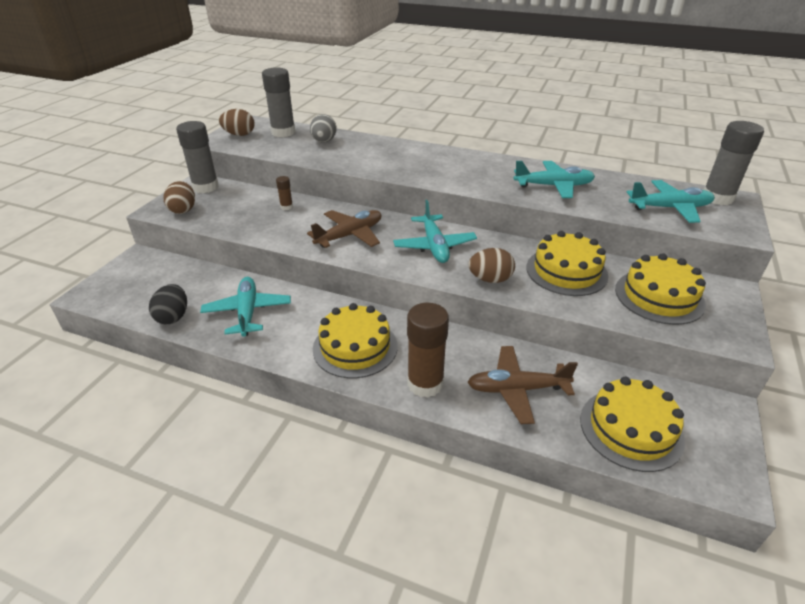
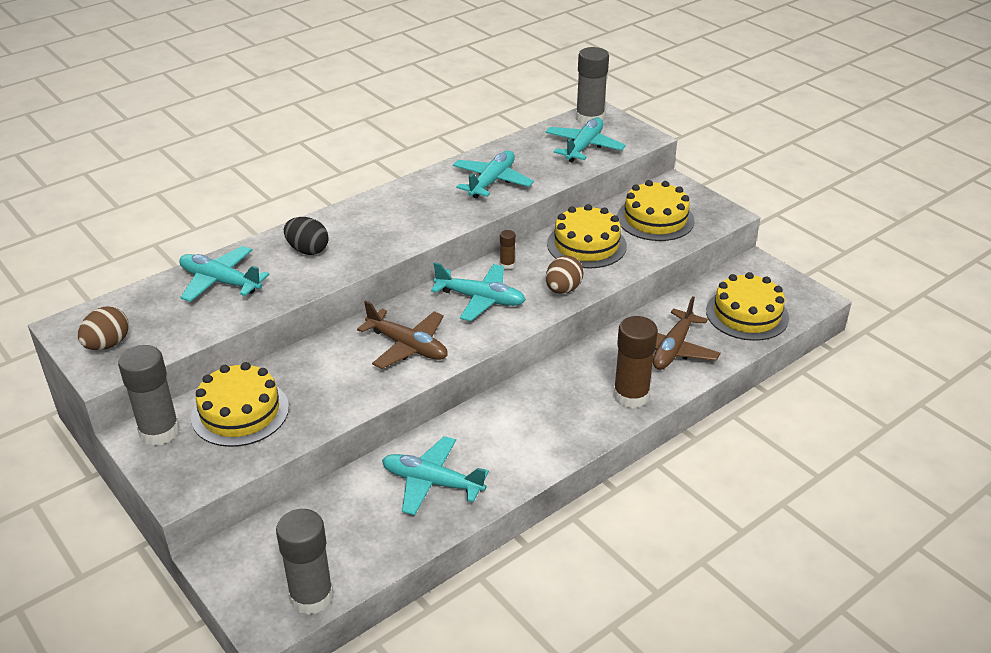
camera: 60 degrees left, 0 degrees up
(173, 317) = (388, 547): black egg -> black egg (307, 250)
(183, 210) = (205, 465): brown egg -> none
(283, 132) = (149, 305): grey glue stick -> grey glue stick (311, 596)
(286, 207) = (294, 374): brown glue stick -> brown glue stick (507, 265)
(324, 141) = (220, 282): grey egg -> turquoise plane
(350, 235) = (407, 346): brown plane -> brown plane turned 135 degrees clockwise
(355, 347) = (551, 421): yellow cake -> yellow cake (240, 412)

